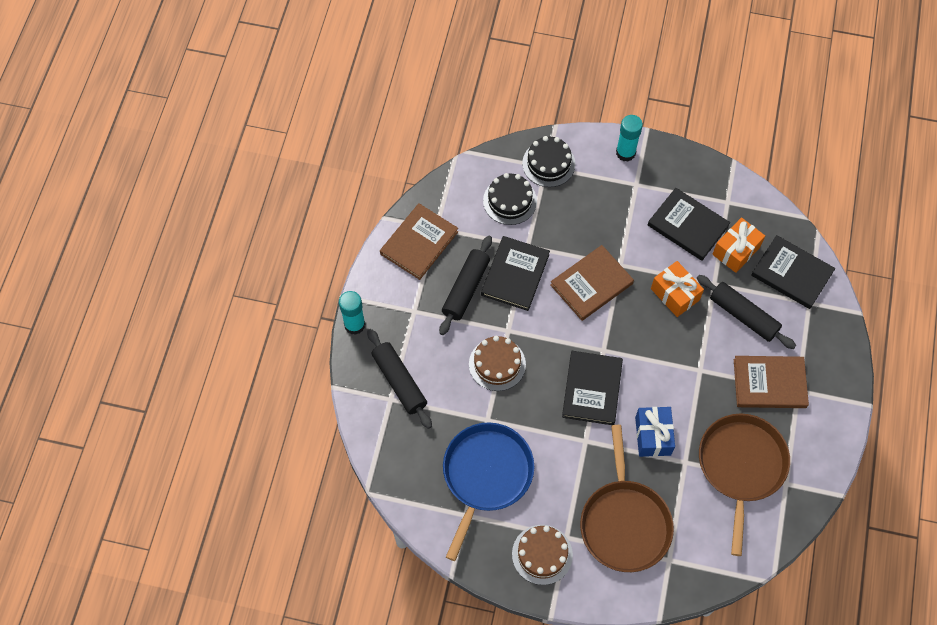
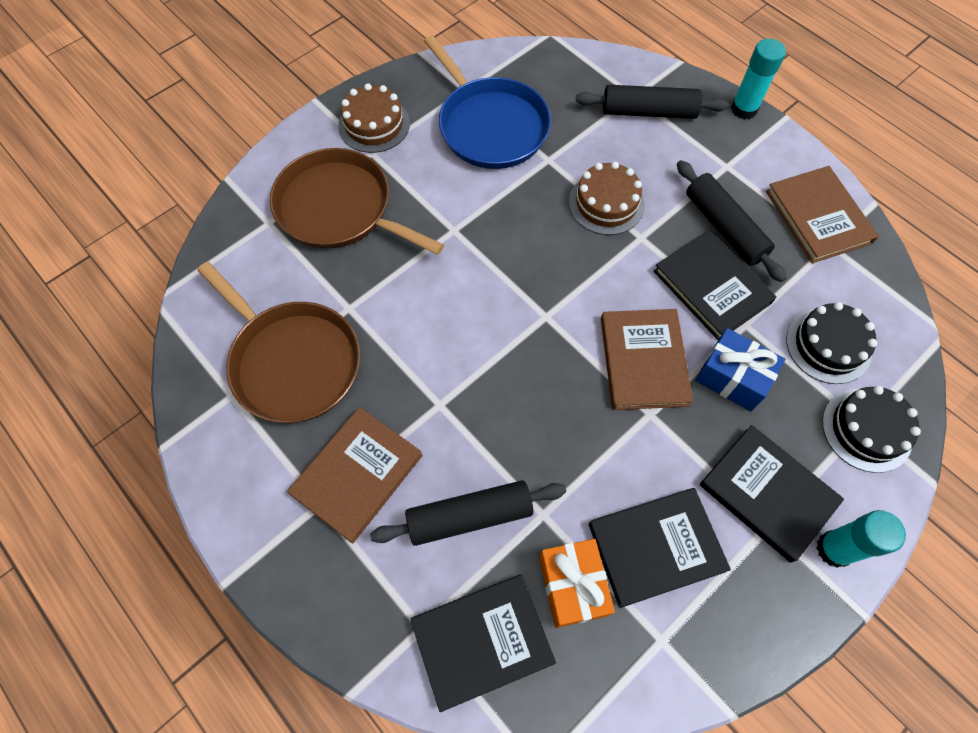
camera: 125 degrees right, 0 degrees up
(592, 389) = (507, 273): black book -> black book (767, 493)
(653, 436) = (404, 296): blue gift -> blue gift (732, 378)
(675, 294) = (562, 451): orange gift -> none

